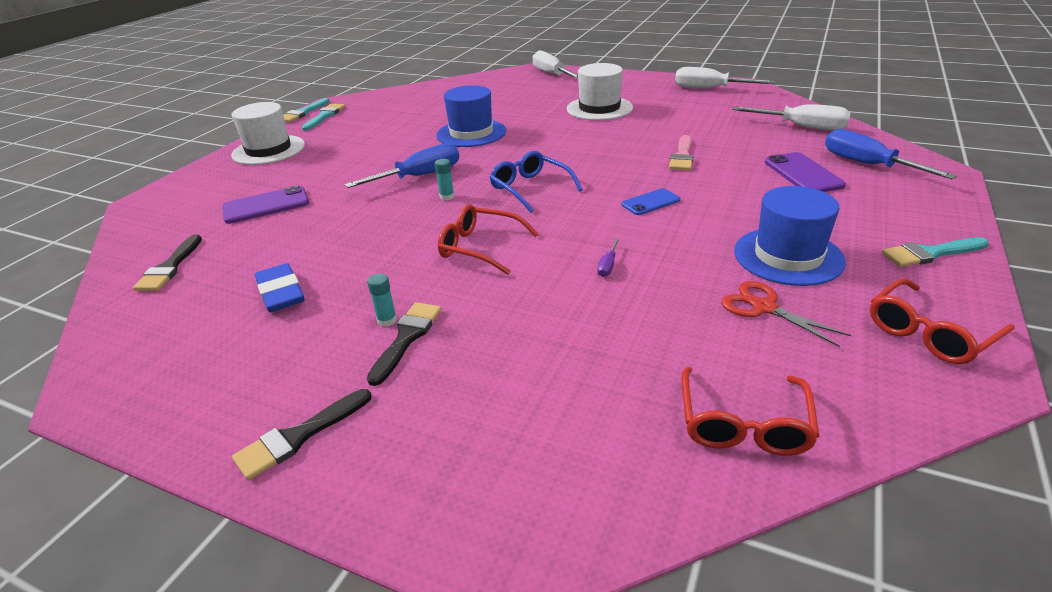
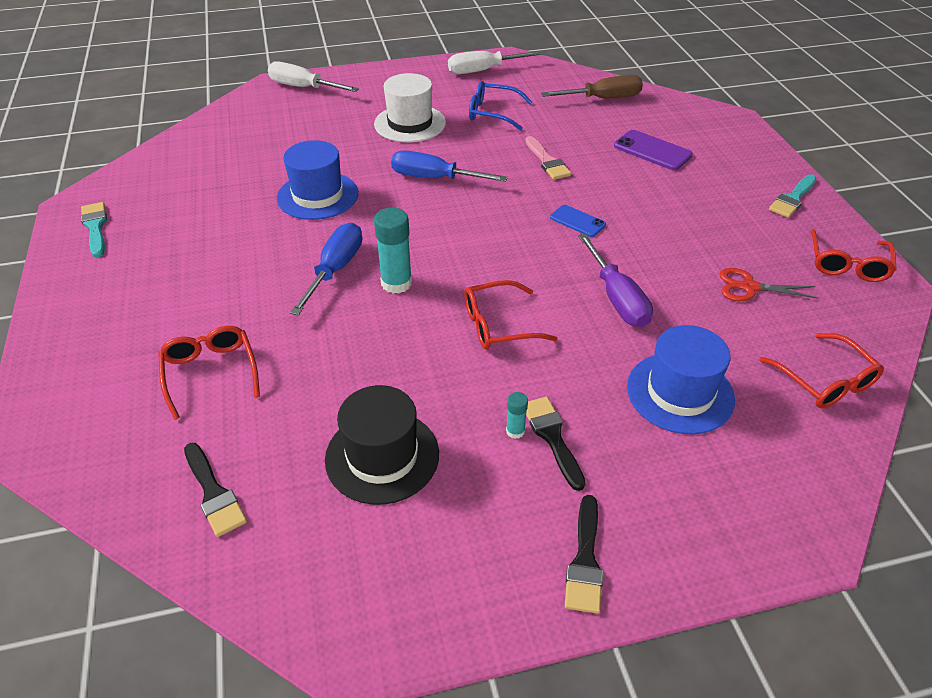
camera: 40 degrees left, 10 degrees up
(266, 205) = (210, 373): purple phone -> red glasses
(268, 150) = (93, 301): white hat -> none
(281, 293) = (382, 456): blue eraser -> black hat
(303, 113) = (54, 231): turquoise brush -> none
(447, 196) = (396, 283): turquoise glue stick -> turquoise glue stick, size x1.97
(530, 188) = (463, 244): blue glasses -> blue glasses (493, 113)
(608, 266) = (617, 298): purple screwdriver -> purple screwdriver, size x2.34
(650, 202) = (577, 221): blue phone -> blue phone turned 75 degrees counterclockwise
(788, 256) = (720, 236): blue hat -> blue hat (680, 393)
(801, 127) = (602, 99): white screwdriver -> brown screwdriver
(868, 165) = (685, 126): blue screwdriver -> blue screwdriver (435, 178)

